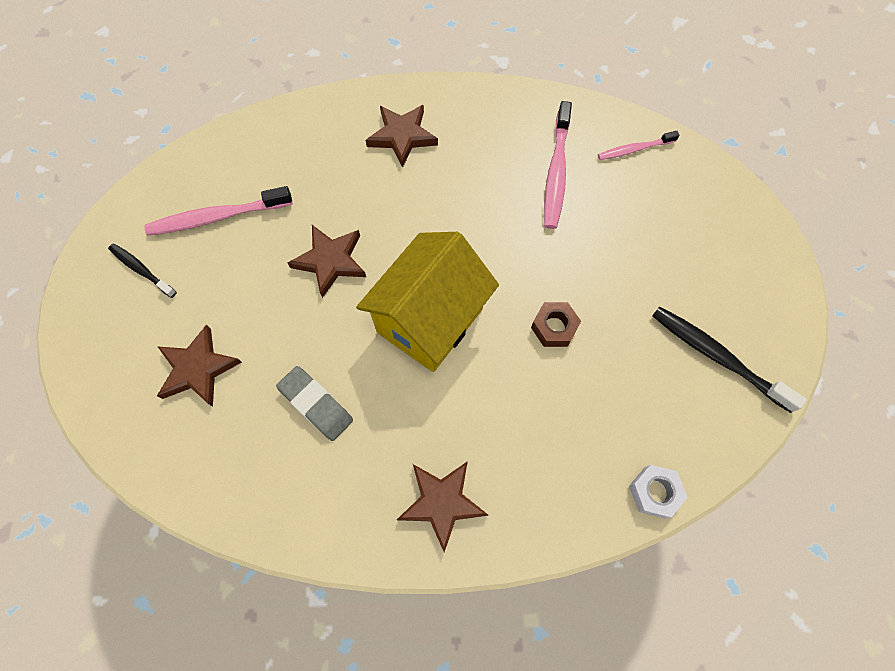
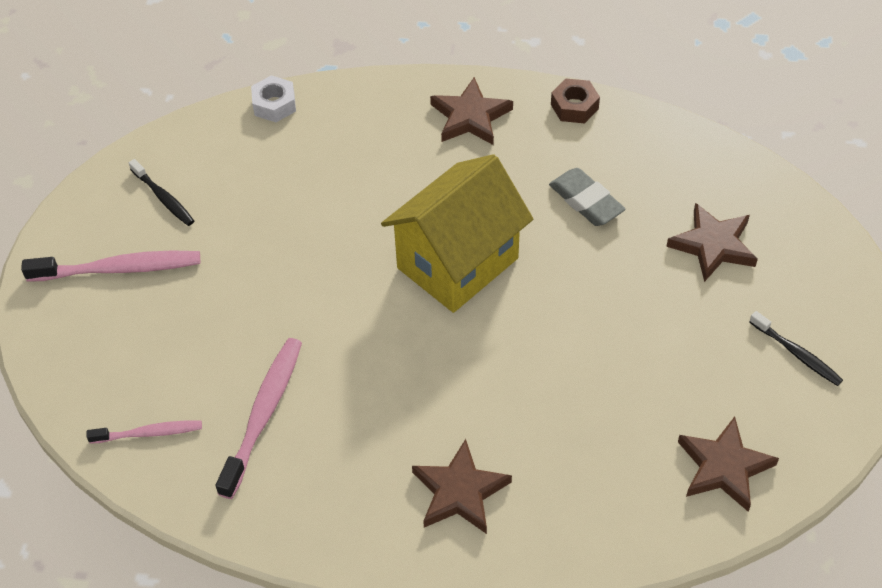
camera: 170 degrees left, 15 degrees down
(217, 217) = (711, 407): pink toothbrush -> pink toothbrush (119, 269)
(330, 261) = (567, 337): brown star -> brown star (724, 467)
(554, 327) = (323, 242): brown nut -> brown nut (574, 106)
(717, 357) = (163, 198): black toothbrush -> black toothbrush, size x0.60

